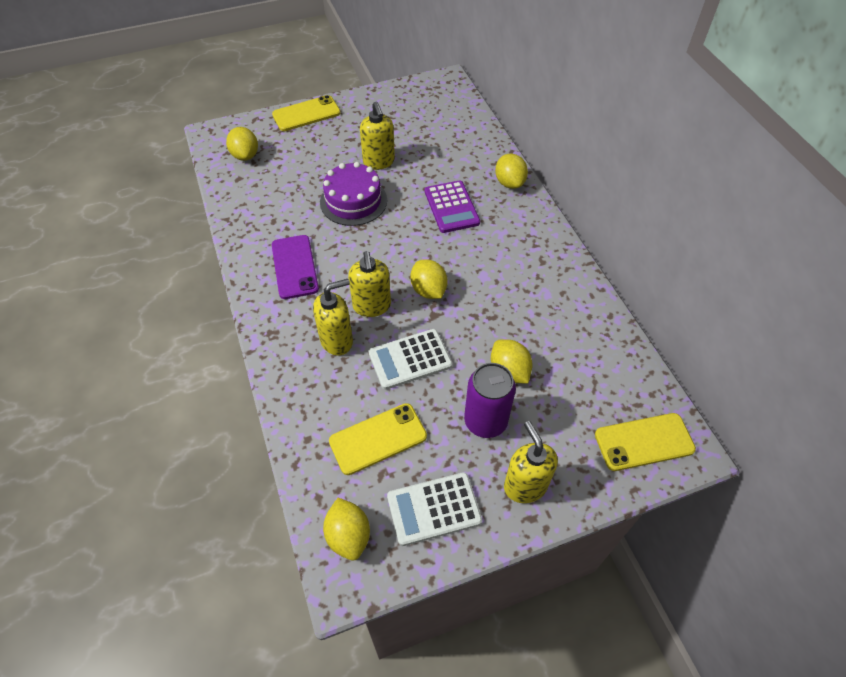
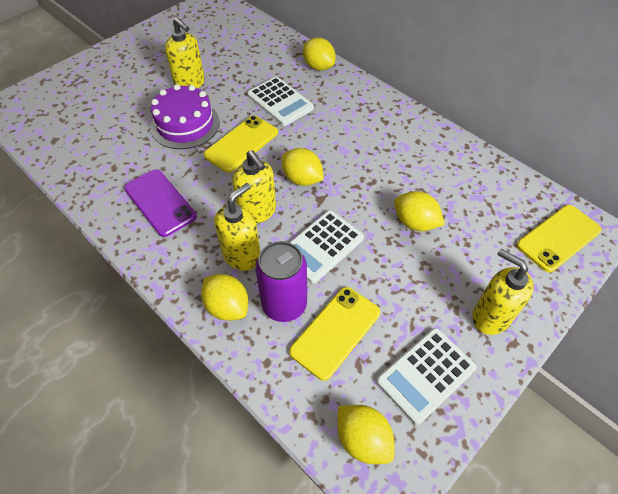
camera: 25 degrees left, 0 degrees up
(245, 155) = (50, 116): yellow lemon -> yellow lemon (227, 306)
(306, 114) = (94, 62): yellow phone -> yellow phone (241, 144)
(451, 207) = (280, 102): purple calculator -> white calculator
(485, 421) = (422, 274): purple can -> purple can (284, 304)

